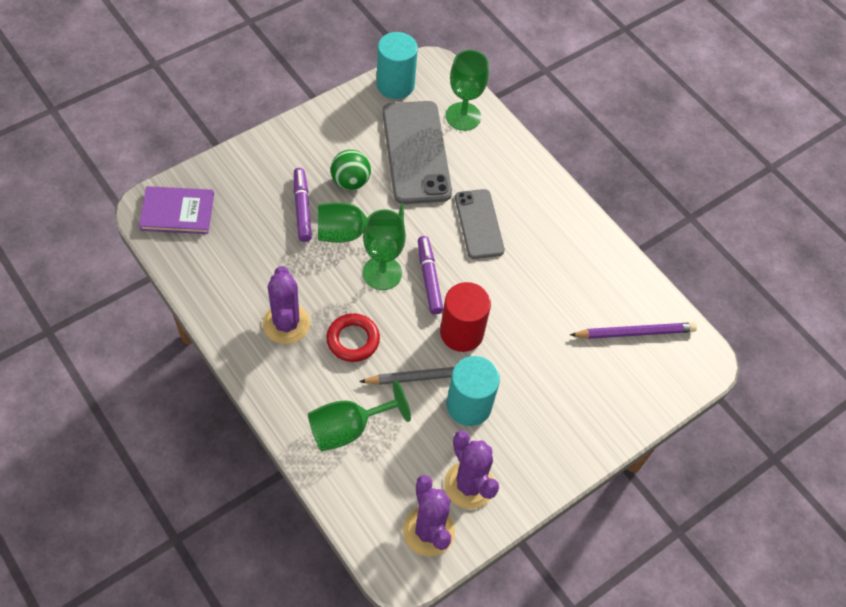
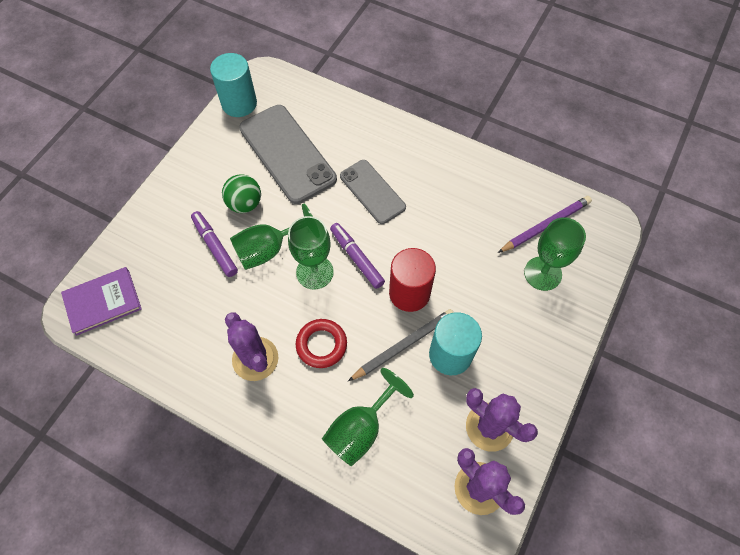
camera: 20 degrees left, 5 degrees up
(463, 116) = (310, 106): green goblet -> green goblet (542, 273)

